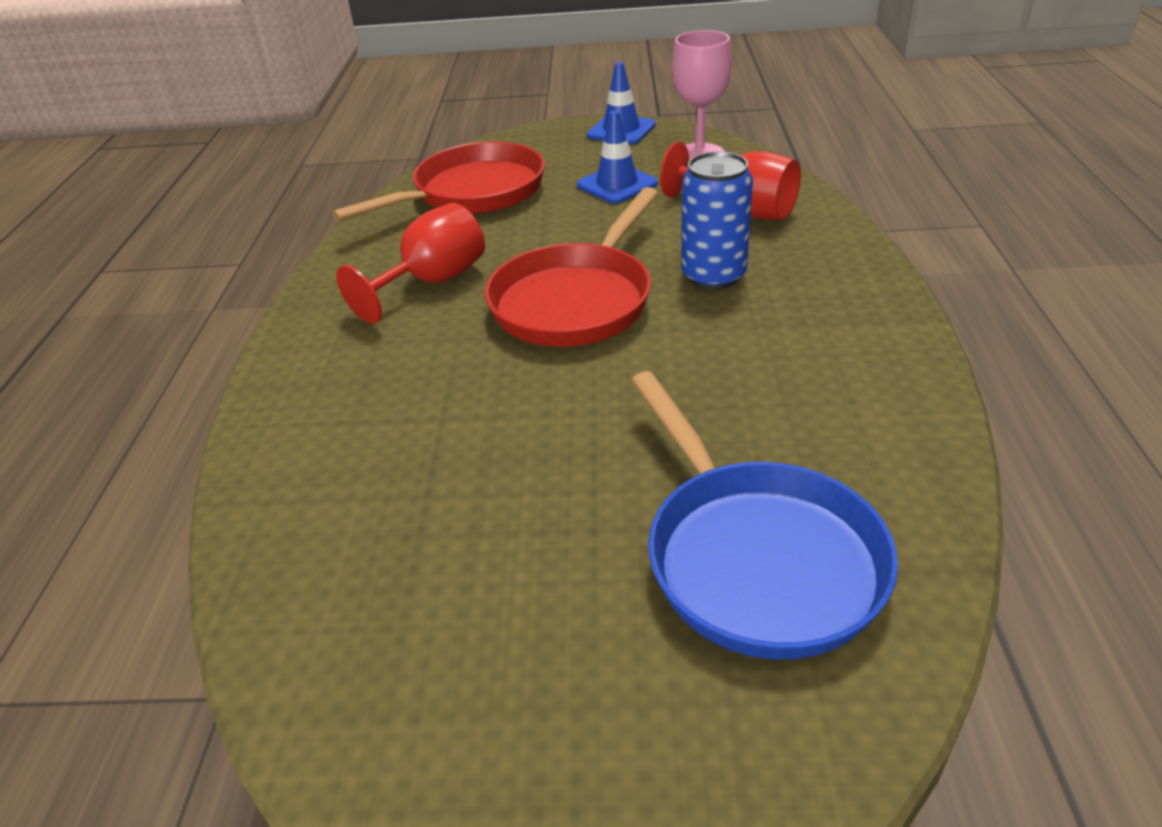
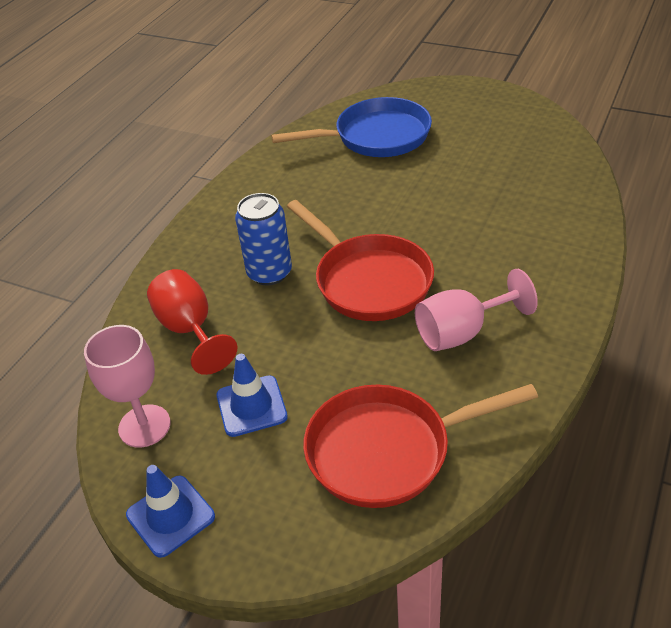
camera: 155 degrees left, 5 degrees up
(432, 282) = (462, 332): red goblet -> pink goblet
(576, 300) = (369, 281): red pan -> red pan turned 90 degrees clockwise
(756, 557) = (376, 137): blue pan -> blue pan turned 75 degrees clockwise

